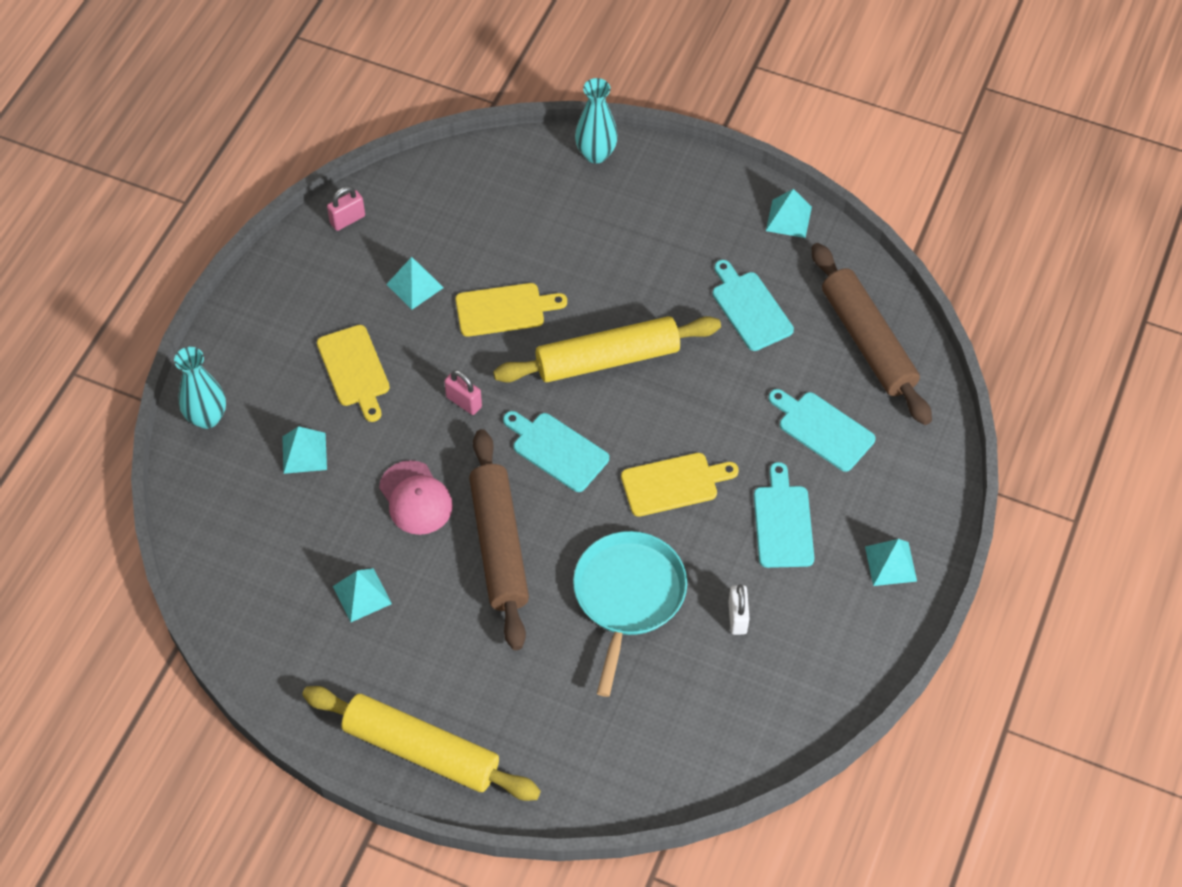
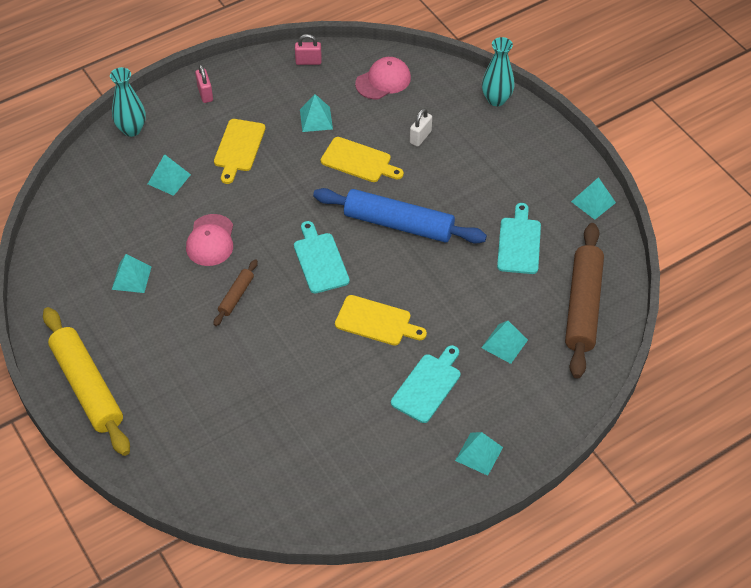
camera: 35 degrees right, 5 degrees down
(453, 198) = (383, 80): none -> pink cap
(464, 402) = (287, 201): pink padlock -> pink padlock (205, 94)
(499, 545) = (236, 296): brown rolling pin -> brown rolling pin, size x0.47
(607, 359) = (398, 224): yellow rolling pin -> blue rolling pin
(628, 596) = (289, 372): turquoise pan -> none
(737, 617) = (347, 426): white padlock -> white padlock (420, 137)
(823, 429) = (504, 343): turquoise cutting board -> turquoise pyramid

